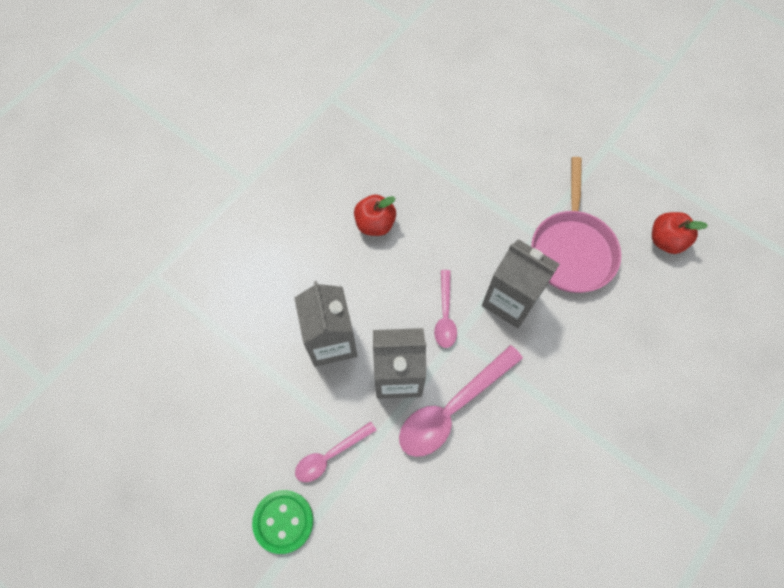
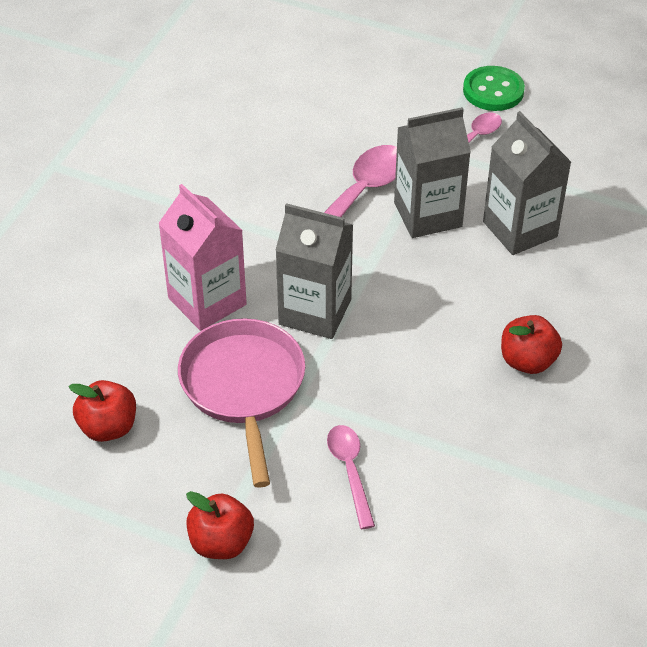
camera: 165 degrees right, 20 degrees down
(445, 315) = (393, 280): pink spoon -> pink spoon (350, 471)
(589, 330) = (207, 301): none -> pink carton
(599, 149) = (221, 543): none -> red apple

